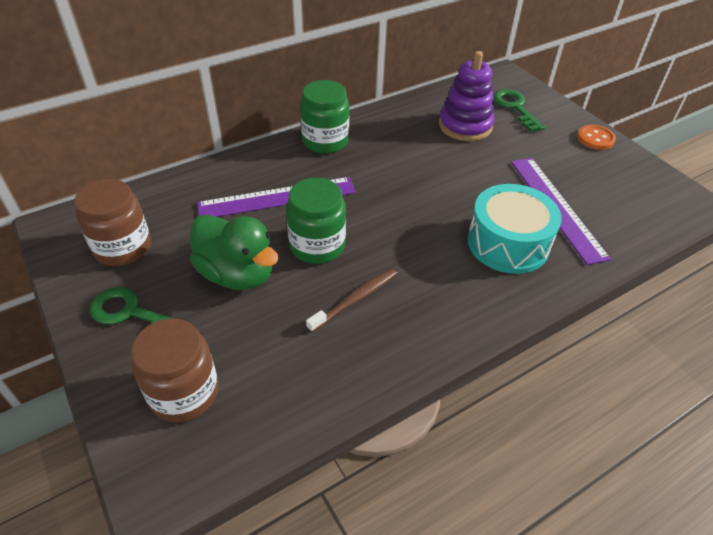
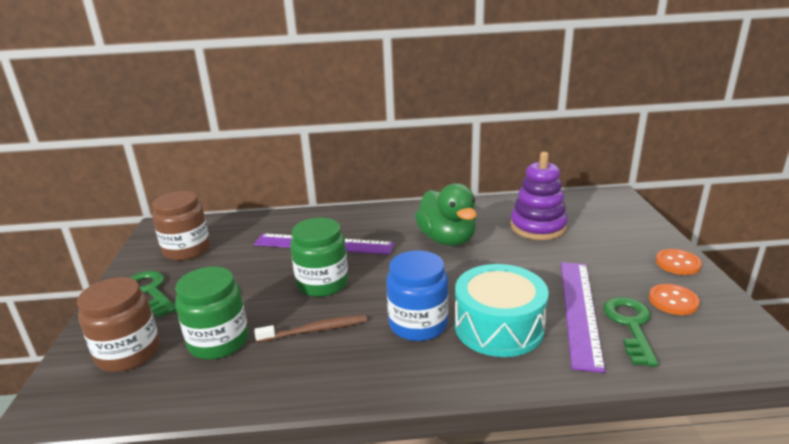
camera: 30 degrees right, 20 degrees down
(237, 274) = (244, 286): green duck -> green duck (447, 239)
(325, 141) = (398, 215): green jar -> green jar (218, 341)
(441, 262) = (418, 324): none -> blue jar
(515, 108) = (603, 222): green key -> green key (630, 325)
(614, 177) = (673, 301): none -> orange button

